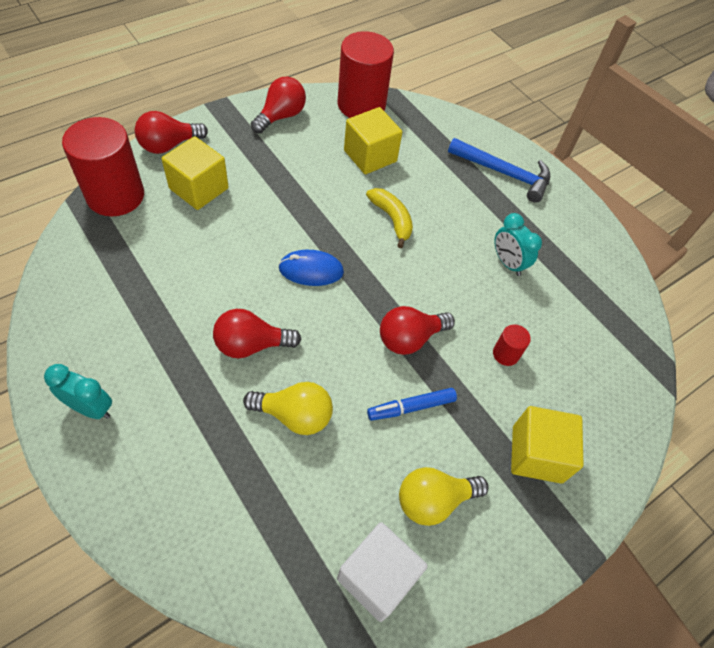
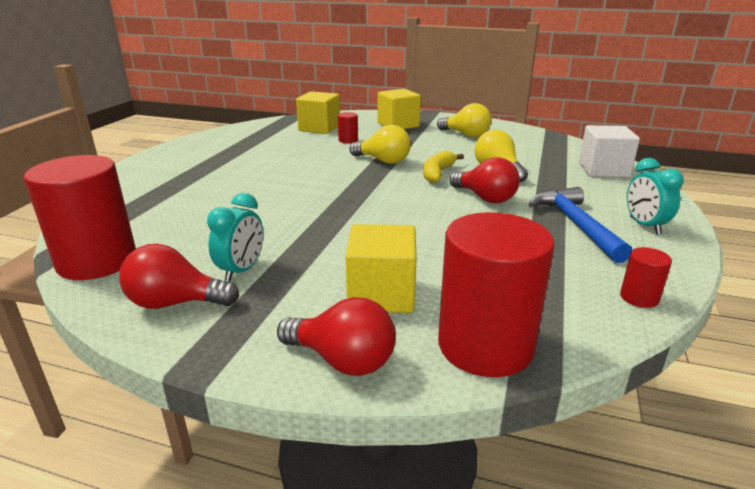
camera: 120 degrees left, 30 degrees down
(55, 294) = (639, 297): none -> red cylinder
(311, 270) = (384, 203): blue mouse -> none
(370, 156) = (198, 227): yellow cube -> yellow cube (319, 128)
(377, 577) = (522, 135): white cube -> white cube (603, 170)
(392, 219) = (278, 194): yellow banana -> yellow banana (437, 173)
(410, 338) = (383, 161): red light bulb -> yellow light bulb
(411, 407) = (428, 150): blue marker -> none
(504, 173) = (159, 174): blue hammer -> blue hammer (575, 225)
(507, 263) = (268, 153): turquoise clock -> turquoise clock (241, 270)

